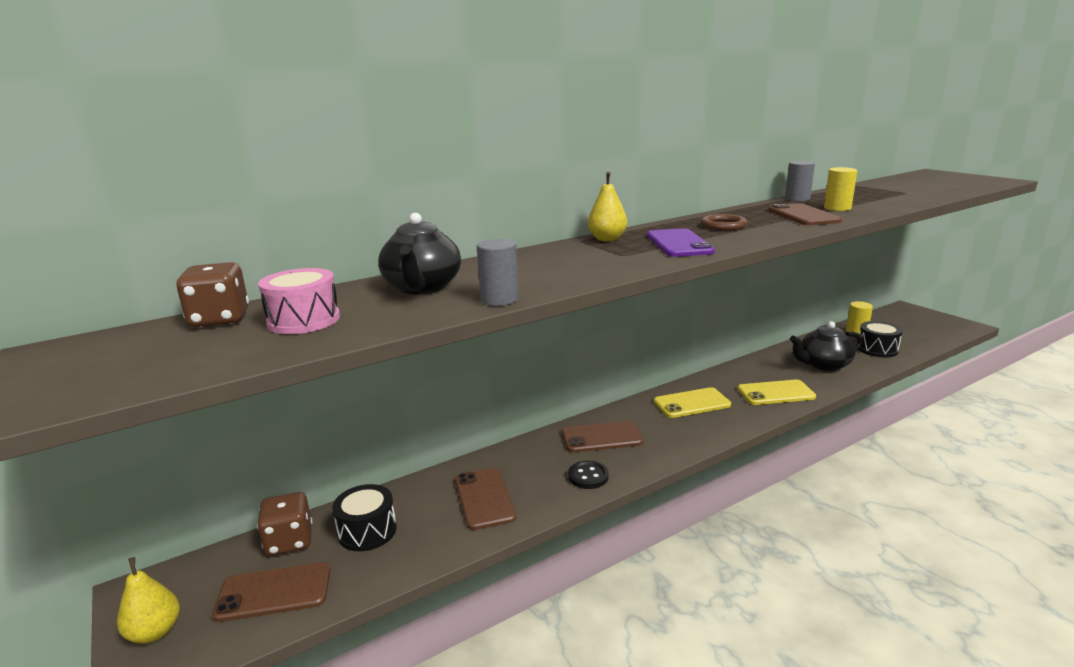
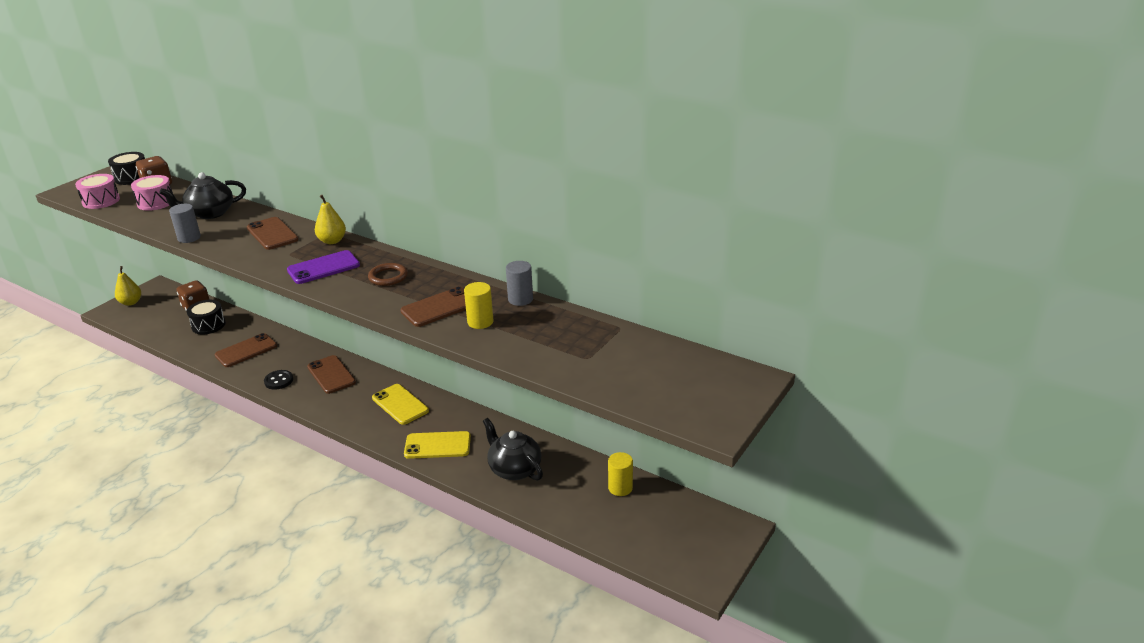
camera: 65 degrees right, 10 degrees up
(196, 364) = (101, 201): none -> pink drum
(274, 592) = (158, 319): brown phone -> brown phone (272, 234)
(776, 393) = (437, 445): yellow phone -> yellow phone turned 60 degrees counterclockwise
(877, 349) = (578, 504): black drum -> black drum (132, 177)

